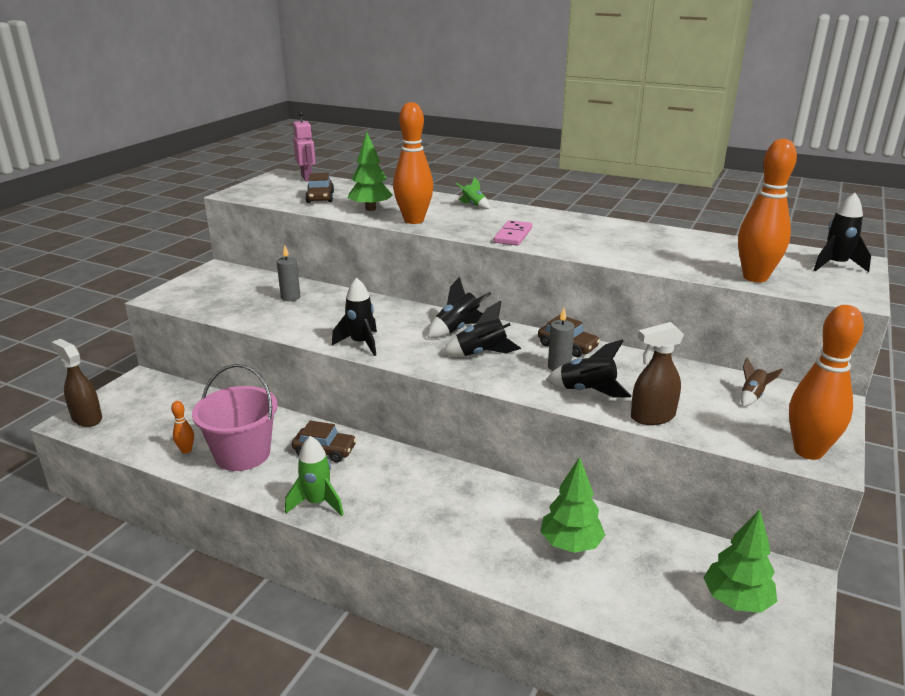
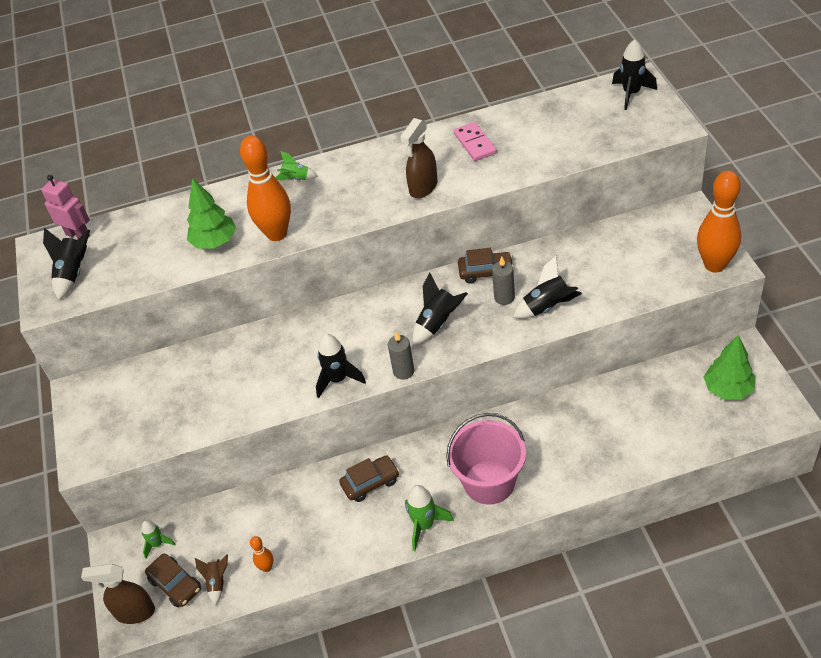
camera: 35 degrees left, 20 degrees up
(157, 394) = (158, 544): none -> green rocket
(242, 454) = (315, 535): pink bucket -> pink bucket (489, 482)
(290, 297) = (204, 374): grey candle -> grey candle (403, 371)
(320, 197) = (141, 256): brown car -> brown car (175, 584)
(457, 329) = (388, 311): black rocket -> black rocket (73, 274)
(513, 235) = (382, 201): pink domino -> pink domino (474, 143)
(571, 544) = (610, 424): green tree -> none
(652, 417) = (608, 301): brown spray bottle -> brown spray bottle (423, 187)
(752, 396) = (644, 237): brown rocket -> brown rocket (217, 582)
(755, 277) = (599, 143): orange bowling pin -> none

